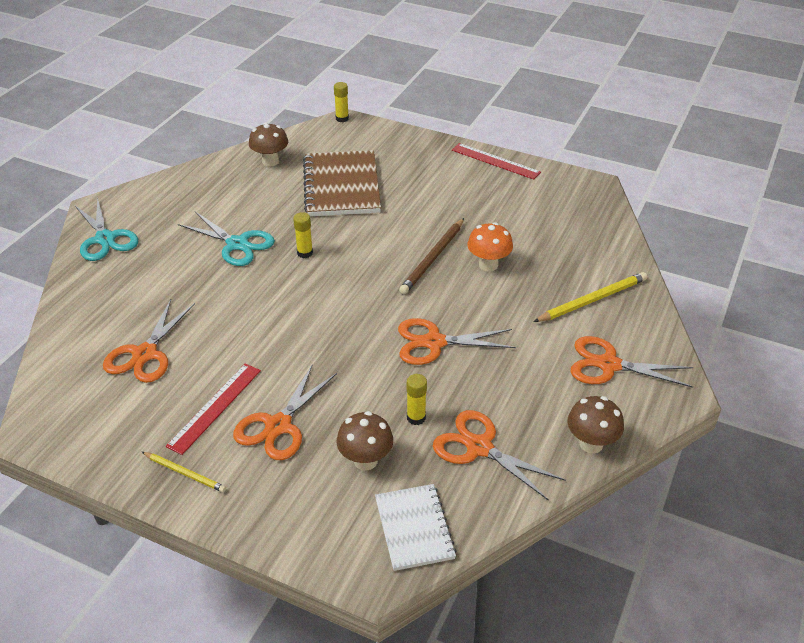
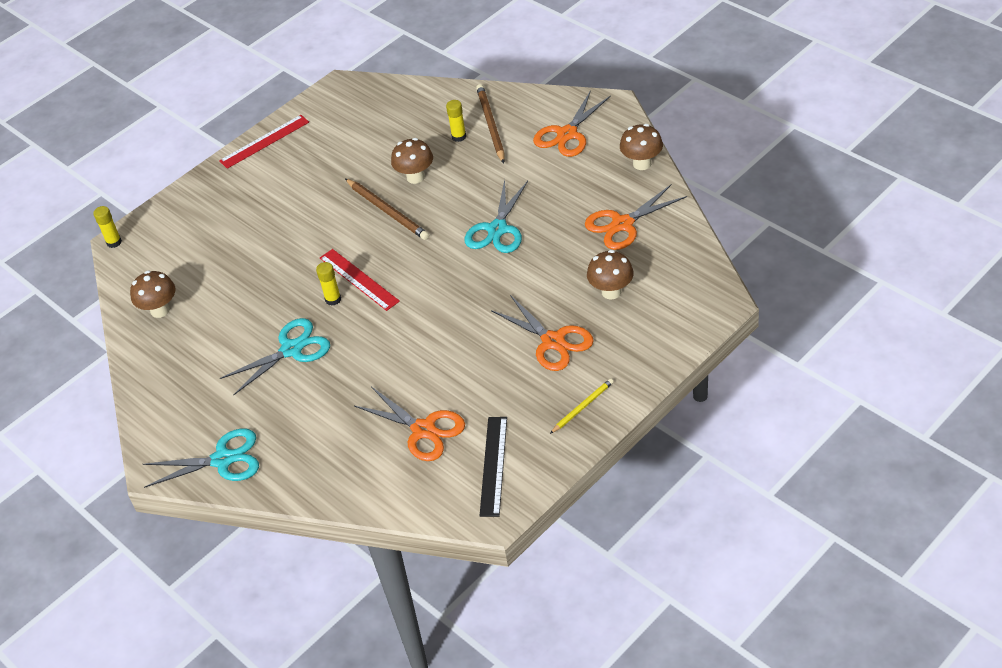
camera: 65 degrees left, 5 degrees up
(99, 417) = (493, 465): none -> black ruler
(215, 407) = (514, 382): red ruler -> red ruler (359, 279)
(342, 186) = (239, 258): brown notebook -> none
(414, 528) = (685, 274): white notebook -> none
(416, 418) = (578, 255): yellow glue stick -> yellow glue stick (459, 137)
(434, 342) = (497, 229): orange scissors -> turquoise scissors
(488, 265) = (415, 177): orange mushroom -> brown mushroom
(592, 300) = (490, 125): yellow pencil -> brown pencil

